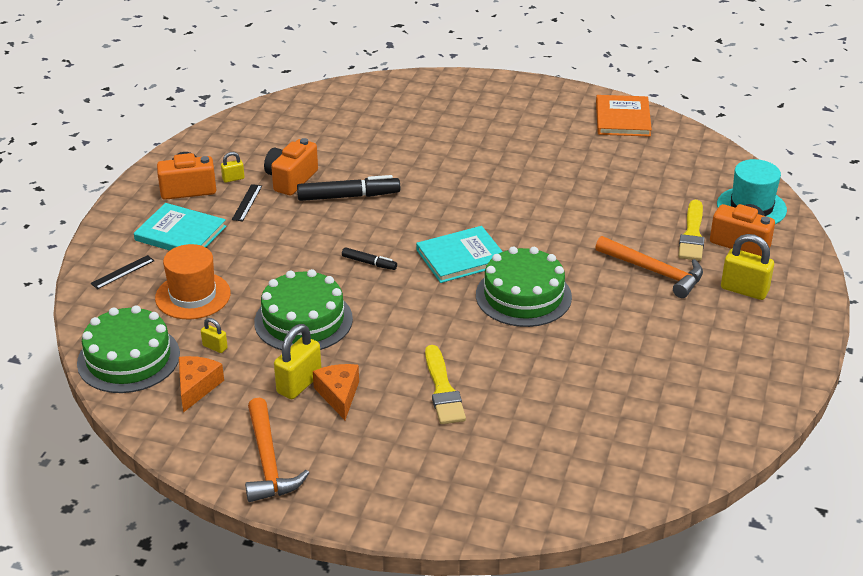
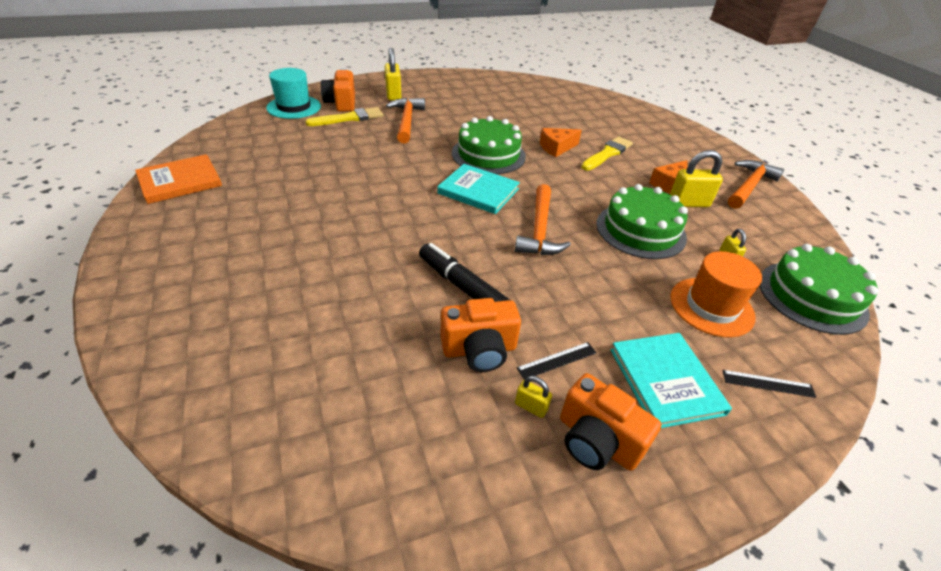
camera: 130 degrees left, 5 degrees up
(197, 387) = (765, 244): orange cheese -> orange cheese (556, 148)
(369, 263) = (540, 230): black marker -> orange hammer

